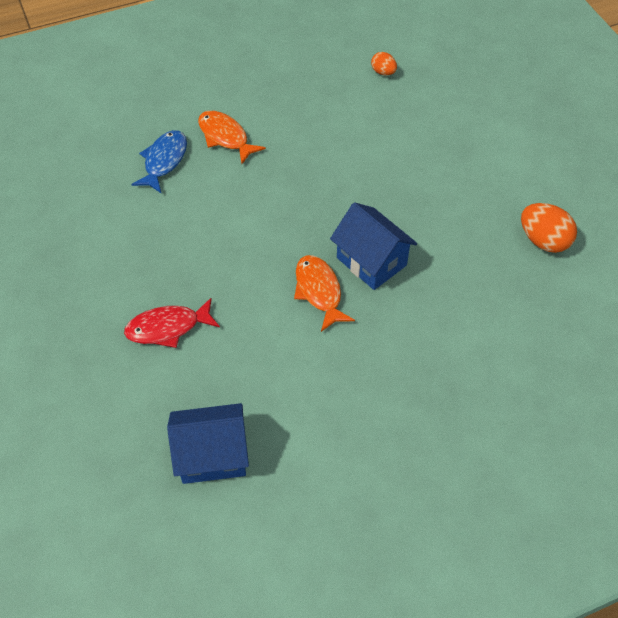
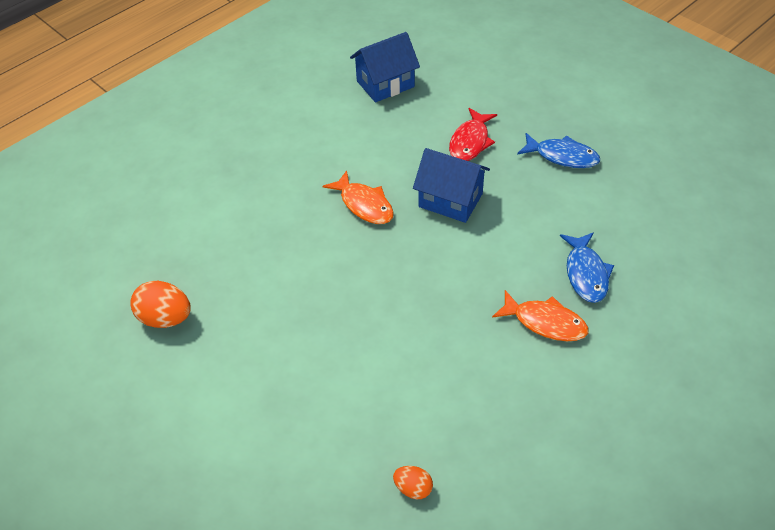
camera: 160 degrees right, 5 degrees down
(90, 275) = (562, 156): none -> blue fish
(168, 328) = (470, 142): red fish -> red fish turned 150 degrees clockwise
(371, 261) = (329, 244): blue house -> blue house (450, 200)

